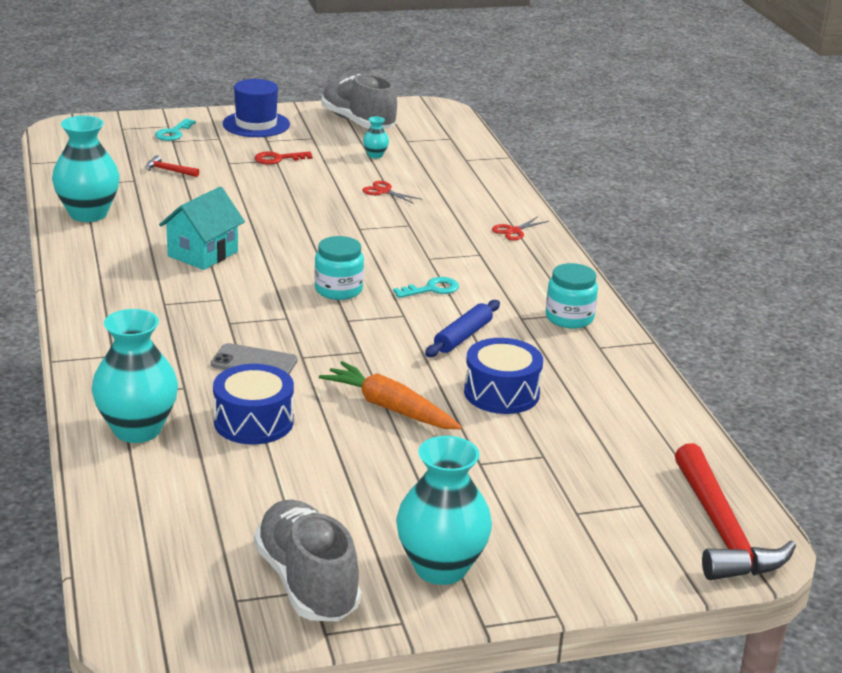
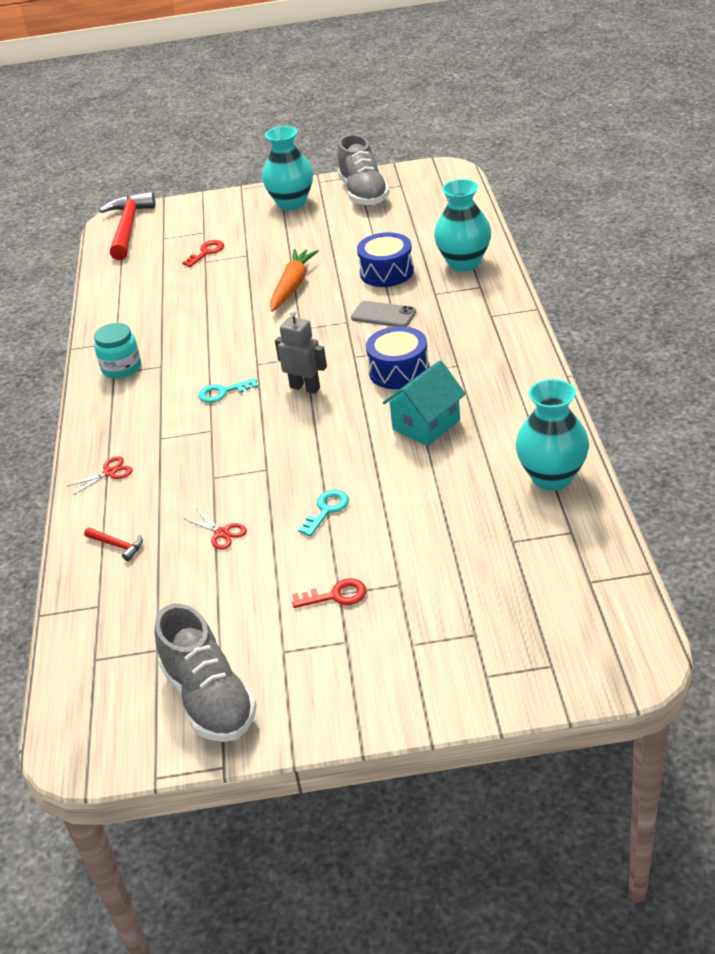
camera: 165 degrees left, 10 degrees up
(168, 170) = (473, 563): red hammer -> red hammer (117, 545)
(173, 133) = (476, 655): turquoise key -> turquoise key (327, 510)
(256, 124) = (358, 686): blue hat -> none
(338, 290) = (305, 387): turquoise jar -> grey robot
(375, 155) = (209, 610): turquoise vase -> none
(389, 408) = (292, 286): orange carrot -> orange carrot turned 120 degrees counterclockwise
(463, 337) = (217, 345): blue rolling pin -> none
(501, 393) = (210, 301): blue drum -> blue drum (399, 371)
(549, 472) = (206, 252): none -> red key

